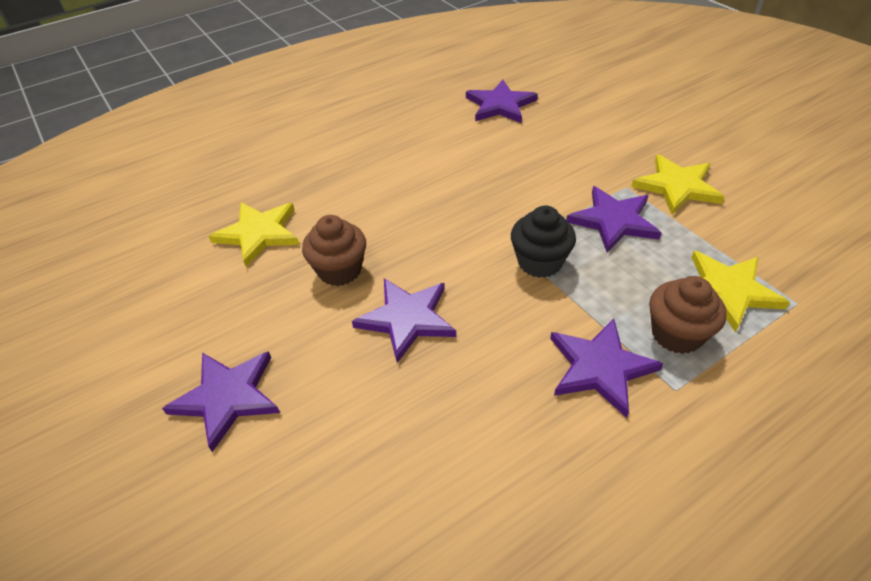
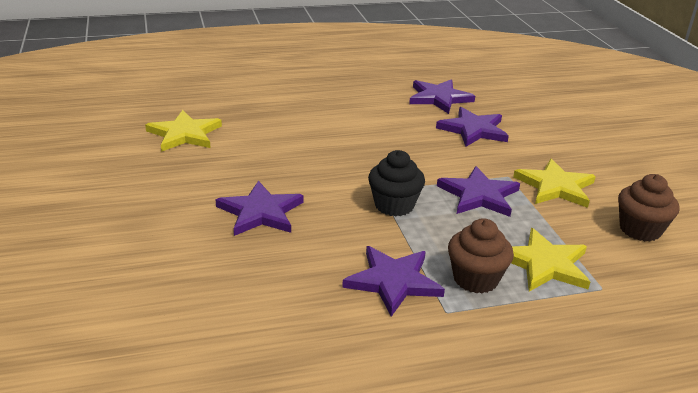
camera: 15 degrees right, 15 degrees down
(227, 397) = (97, 221): purple star -> purple star (473, 130)
(340, 270) = (230, 171): brown cupcake -> brown cupcake (640, 230)

